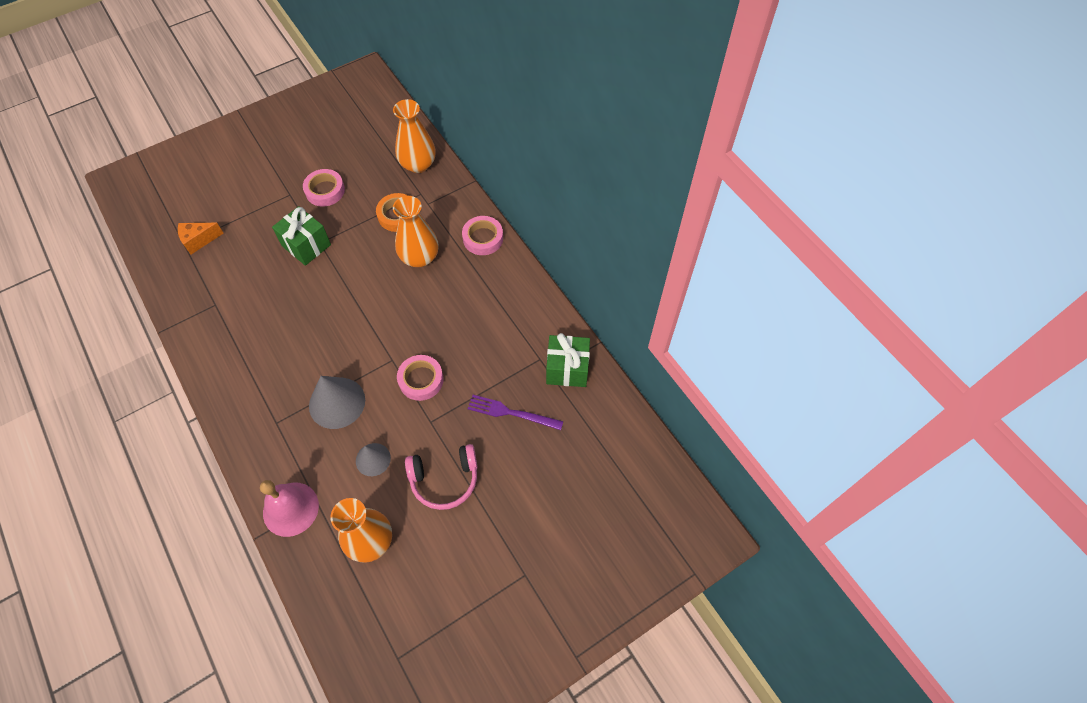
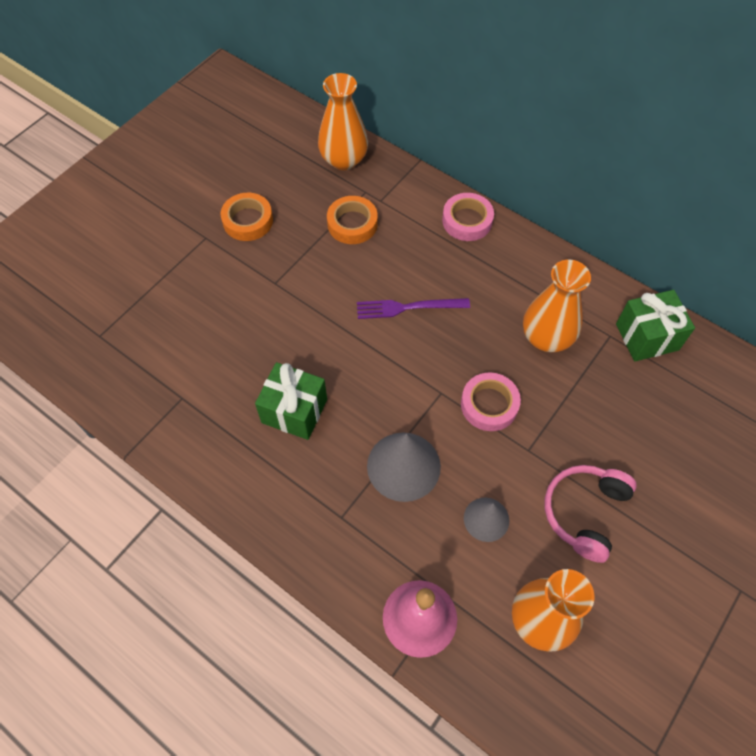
camera: 20 degrees left, 0 degrees up
(199, 240) = (118, 326): orange cheese -> none
(306, 245) = (260, 291): green gift -> green gift (294, 411)
(325, 191) = (248, 221): pink tape -> orange tape
(419, 257) = (406, 264): orange vase -> orange vase (546, 337)
(444, 479) = (584, 512): pink headphones -> pink headphones turned 150 degrees clockwise
(511, 413) = (615, 407): purple fork -> purple fork (408, 307)

